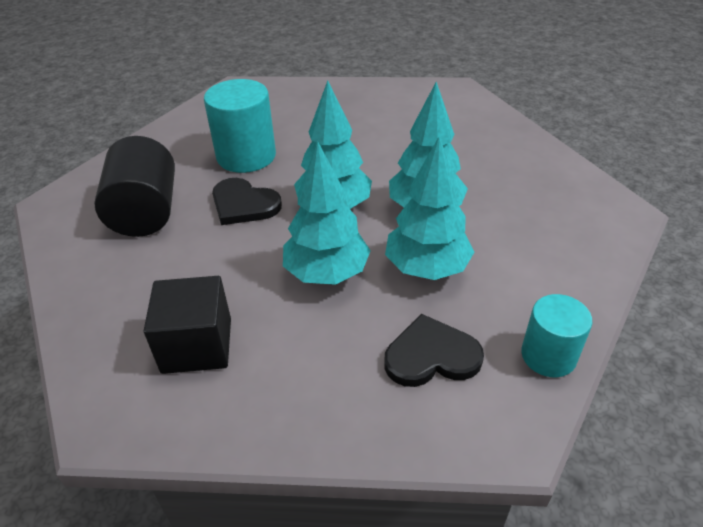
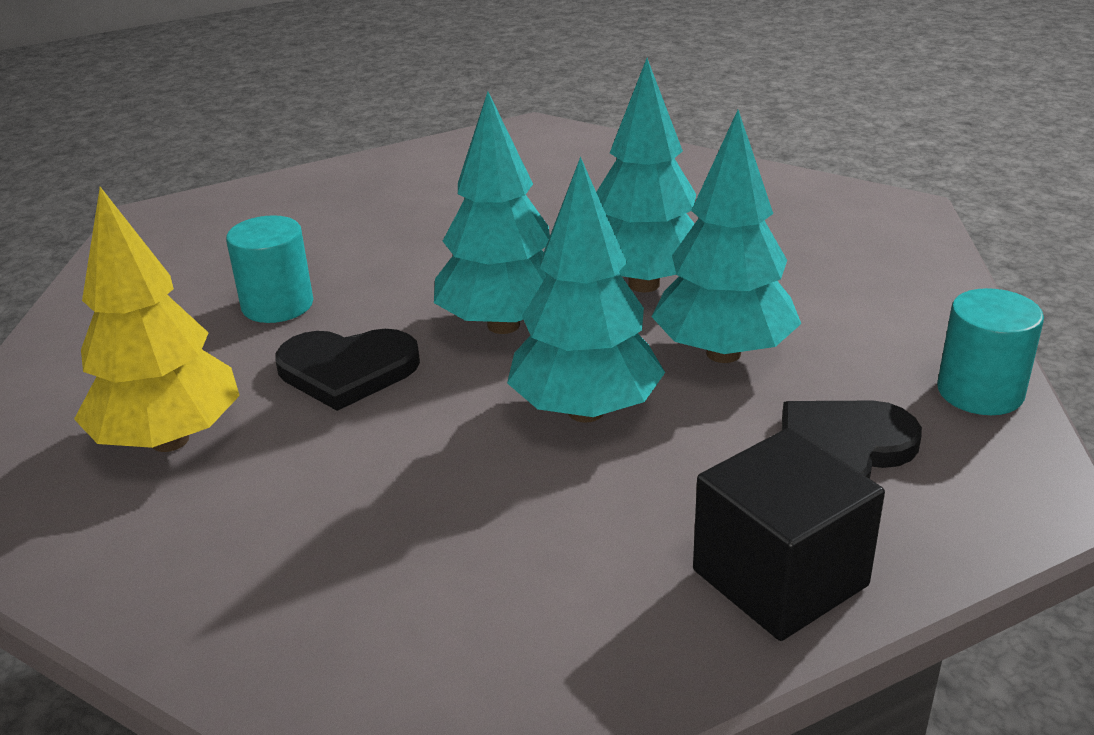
camera: 30 degrees left, 10 degrees down
(145, 212) = (169, 440): black cylinder -> yellow tree
(197, 345) = (479, 584): black cube -> black cube (780, 578)
(246, 156) = (277, 305): turquoise cylinder -> turquoise cylinder, size x0.63

